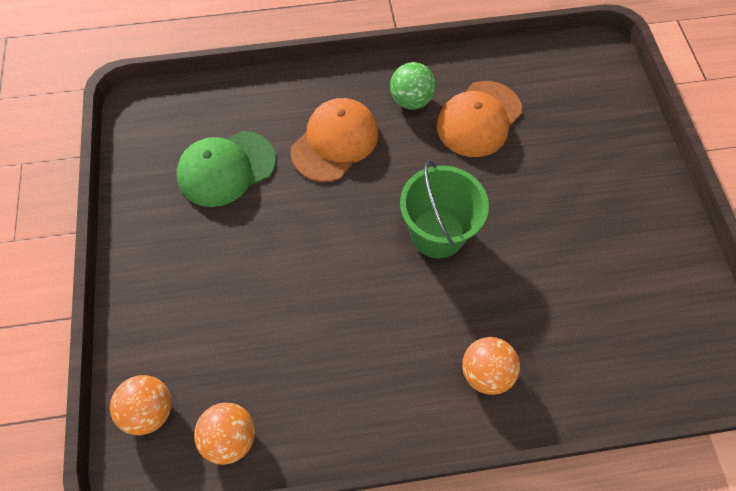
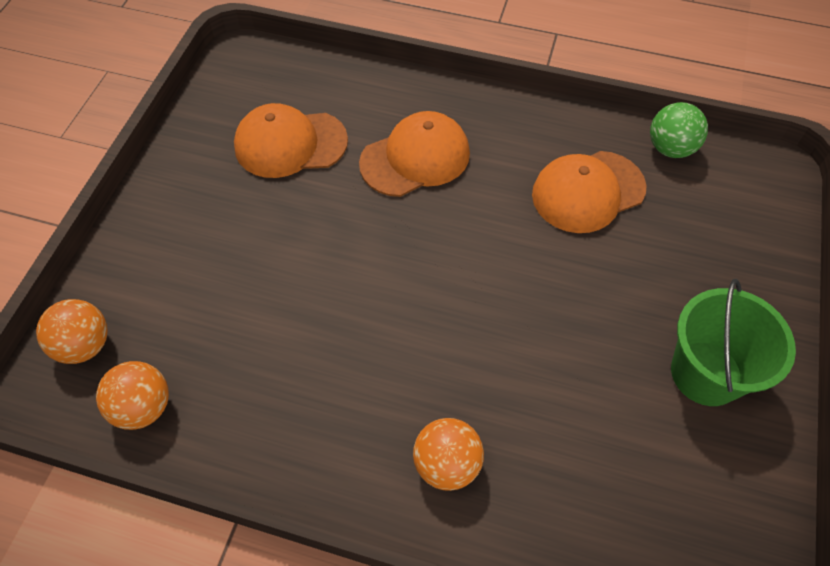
camera: 25 degrees right, 5 degrees down
(226, 169) = (290, 144): green cap -> orange cap
(411, 100) = (521, 146): green ball -> green ball (670, 148)
(437, 233) = (474, 293): green bucket -> green bucket (706, 373)

